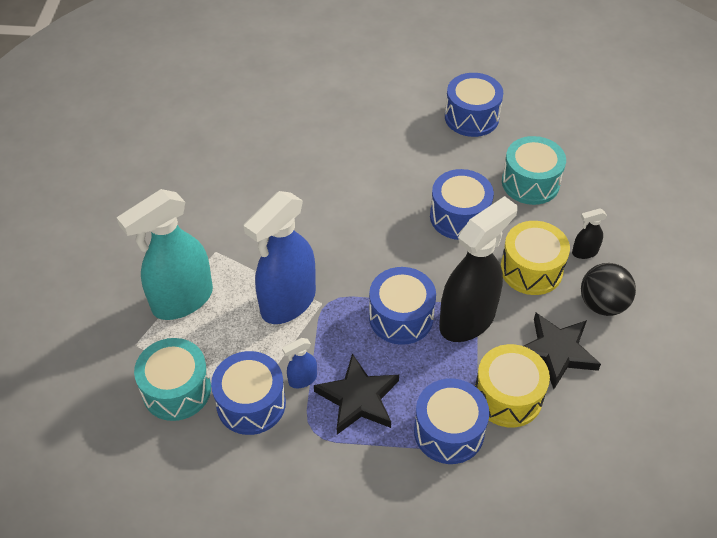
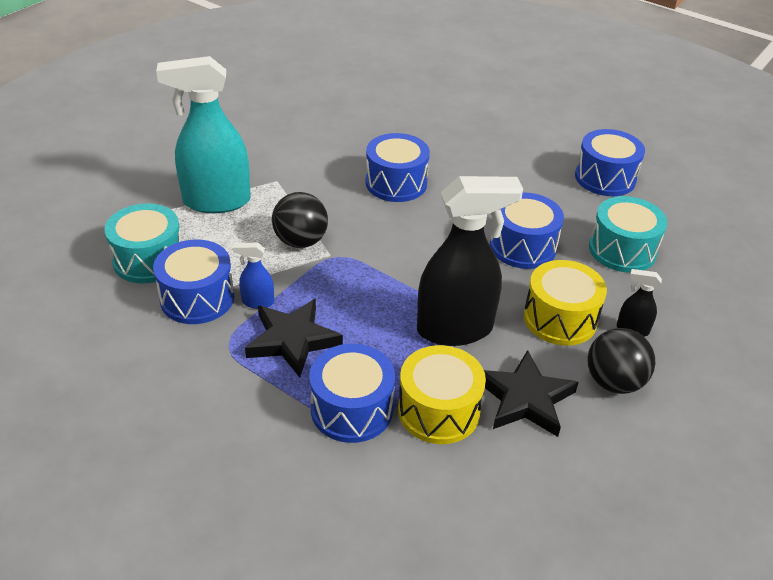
camera: 30 degrees right, 10 degrees down
(288, 303) = (300, 241): blue spray bottle -> black ball
(401, 317) = (392, 297): blue drum -> blue drum (396, 183)

